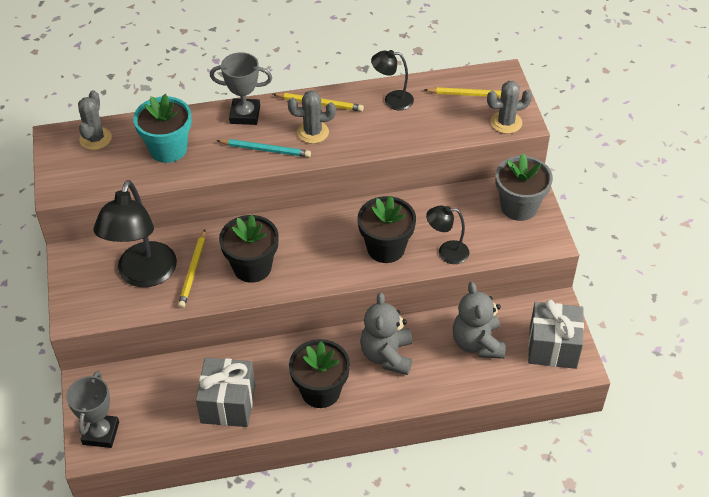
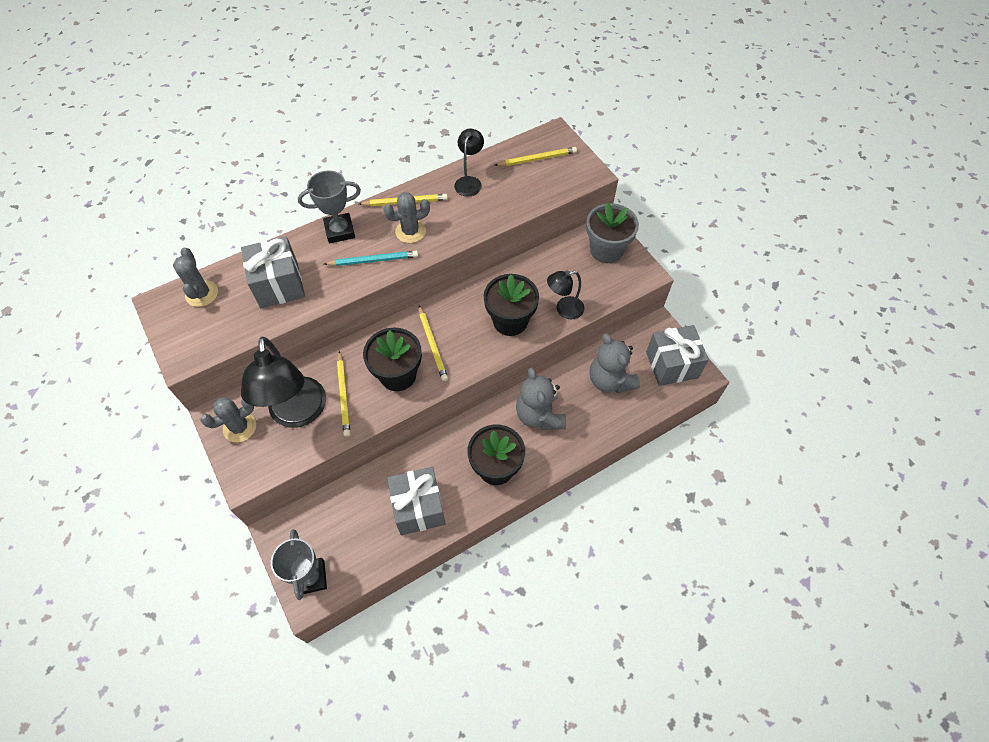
camera: 20 degrees left, 10 degrees up
(168, 149) = (279, 285): turquoise flower pot -> grey gift
(298, 249) = (432, 344): none -> yellow pencil
(392, 100) = (469, 182): black lamp -> black lamp turned 120 degrees clockwise
(506, 122) = (577, 177): grey cactus -> grey cactus (239, 427)

